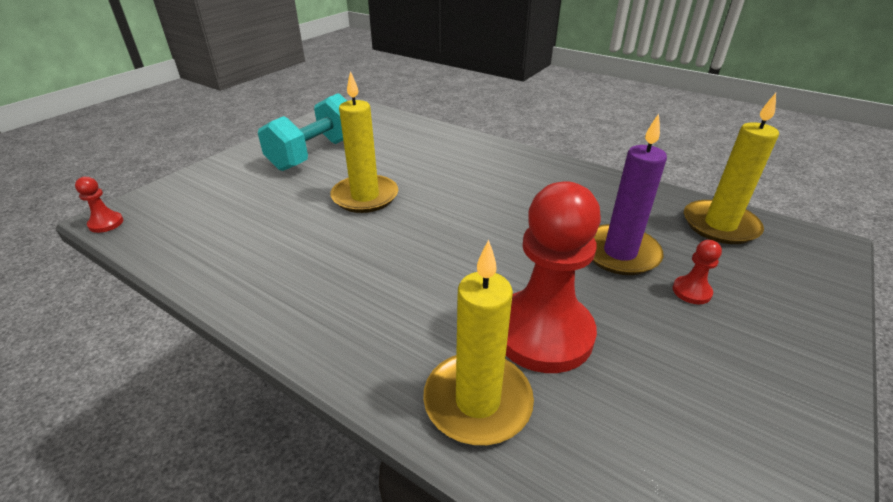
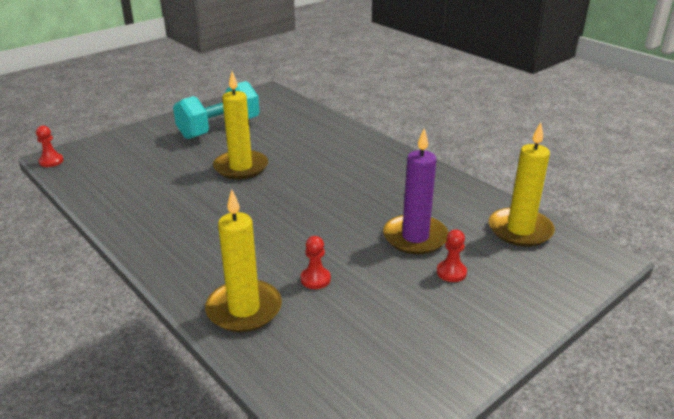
camera: 15 degrees right, 5 degrees down
(543, 333) = (315, 279): red pawn -> red pawn, size x0.40

